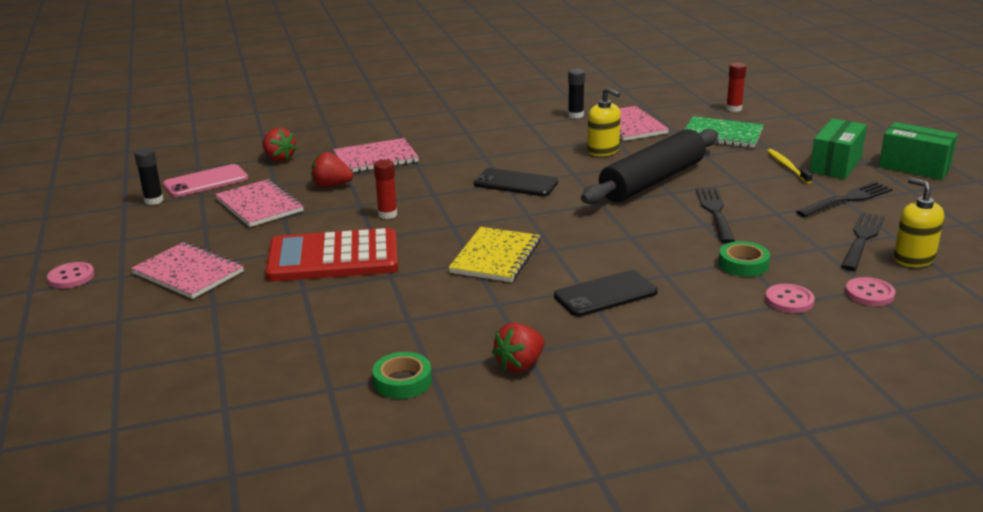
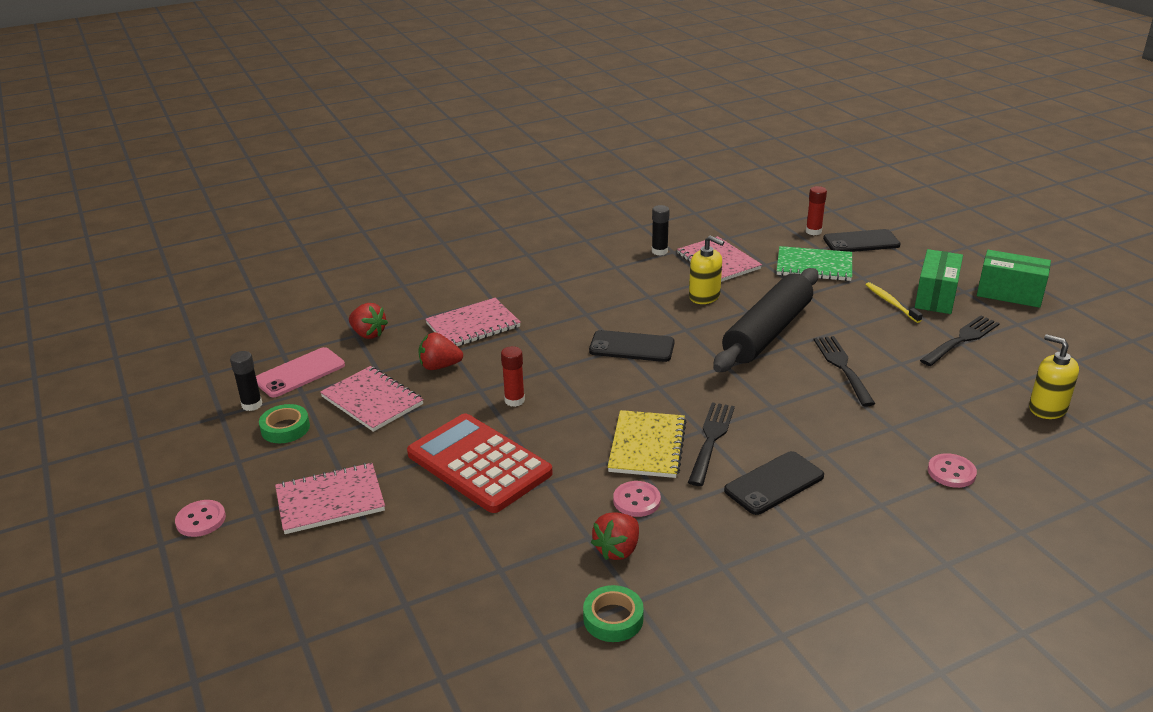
camera: 10 degrees left, 5 degrees up
(188, 273) = (330, 500): pink notebook -> pink notebook turned 45 degrees counterclockwise
(333, 257) = (479, 464): red calculator -> red calculator turned 60 degrees clockwise
(520, 364) = (723, 583): red strawberry -> red strawberry (617, 549)
(743, 264) = (892, 431): green tape -> green tape (285, 428)
(778, 119) = (861, 242): none -> black phone
(862, 239) = (992, 389): black fork -> black fork (711, 440)
(869, 293) = (1022, 456): pink button -> pink button (636, 500)

